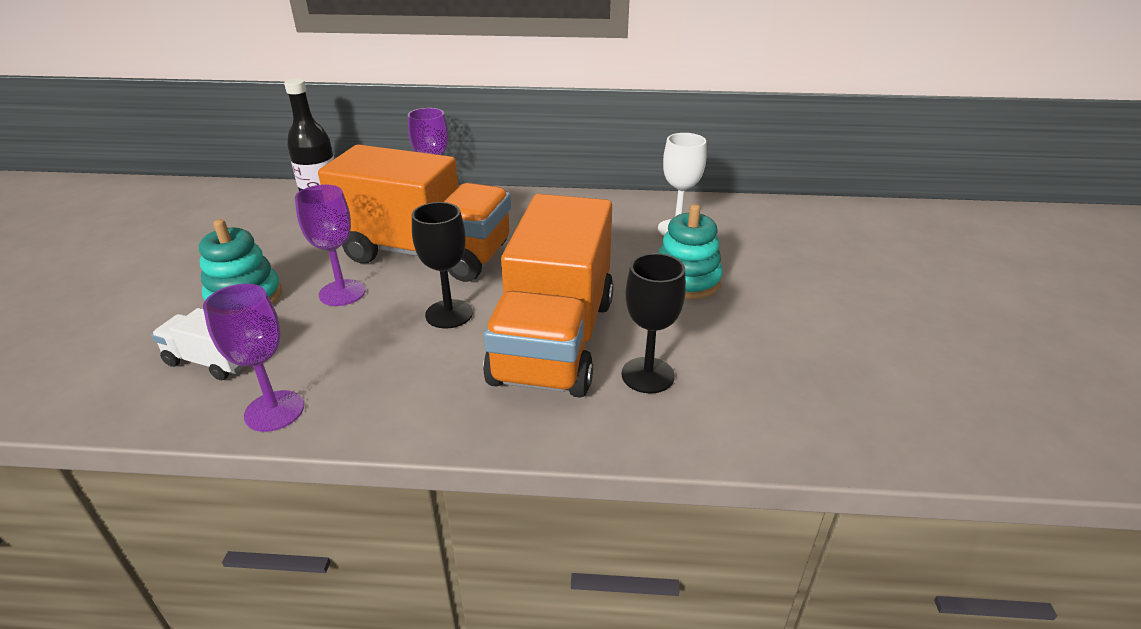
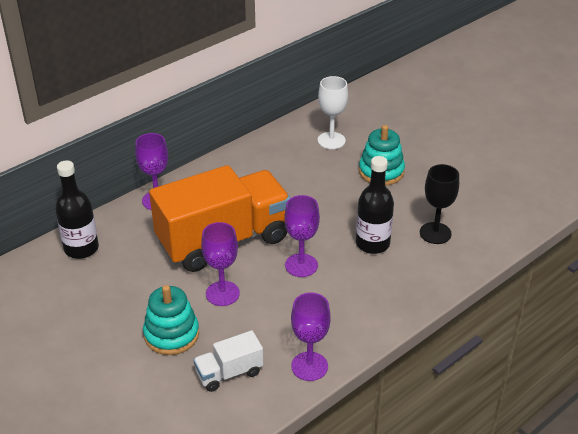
camera: 45 degrees left, 5 degrees up
(449, 314) = (301, 265): black goblet -> purple goblet
(554, 340) = (372, 244): orange truck -> black bottle

